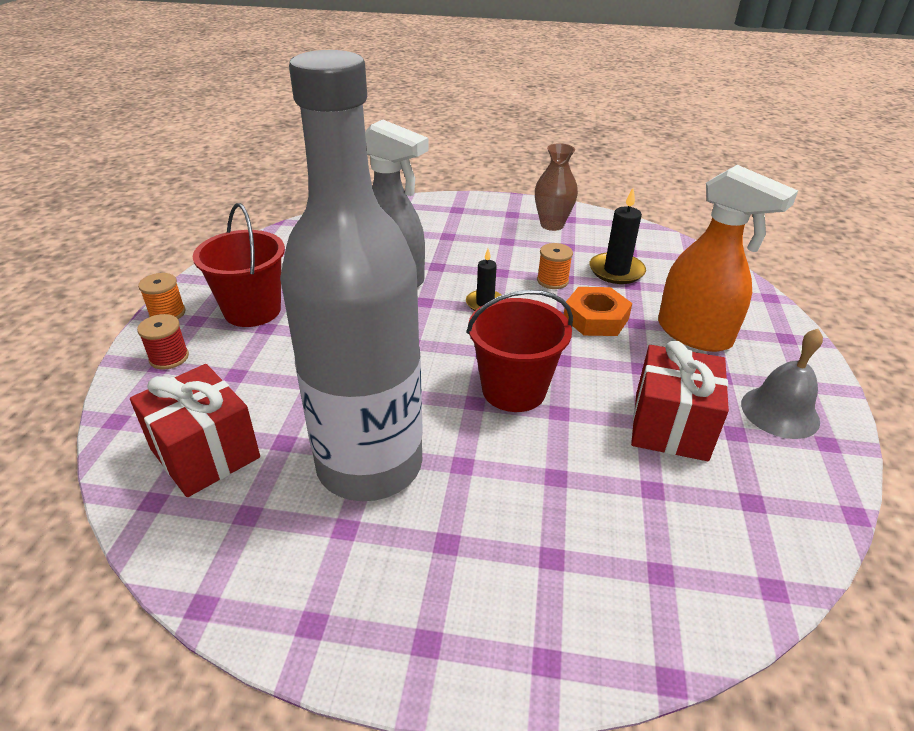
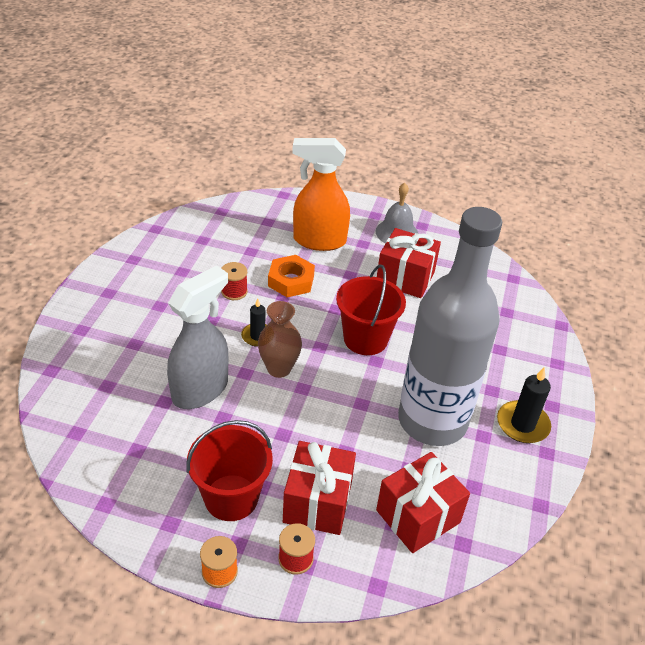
camera: 85 degrees left, 5 degrees up
(239, 367) = (317, 502): none -> red gift
(552, 225) = (141, 272): brown vase -> brown vase (279, 368)
(552, 281) = (234, 291): orange spool -> red spool
(616, 271) = (230, 254): black candle -> black candle (522, 424)
(694, 334) = (319, 241): orange spray bottle -> orange spray bottle turned 135 degrees counterclockwise

